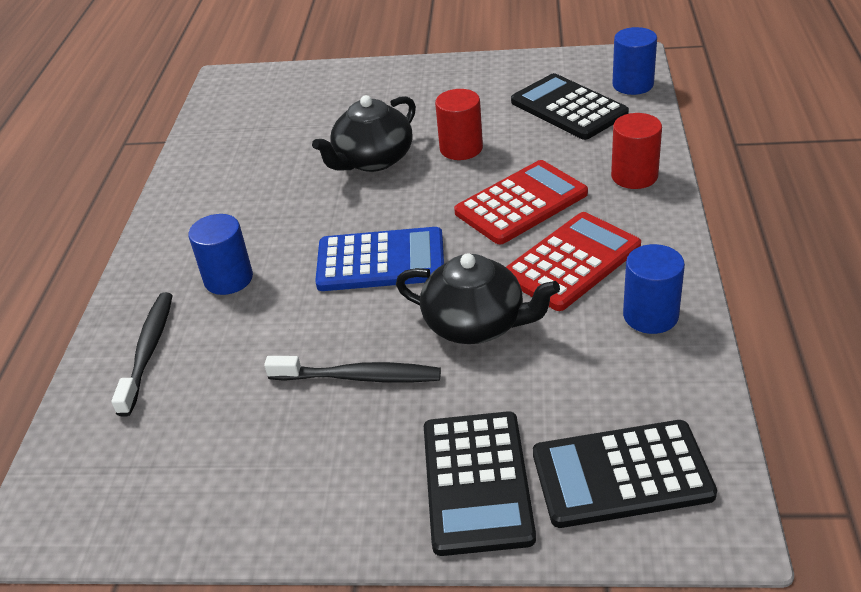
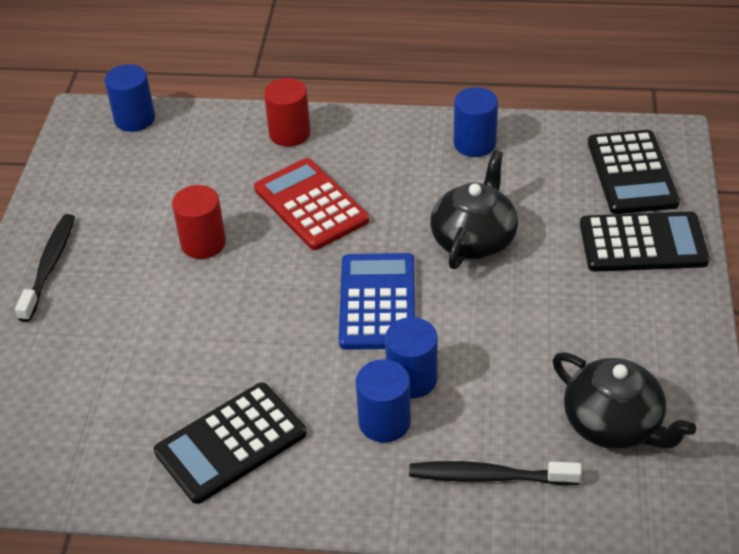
camera: 90 degrees left, 5 degrees up
(277, 292) = (412, 379): none -> blue cylinder
(359, 377) = (533, 312): black toothbrush -> black toothbrush (49, 266)
(372, 160) = (200, 313): black teapot -> black teapot (614, 424)
(568, 108) = (158, 164): black calculator -> black calculator (231, 443)
(572, 262) = (402, 179): red calculator -> none

